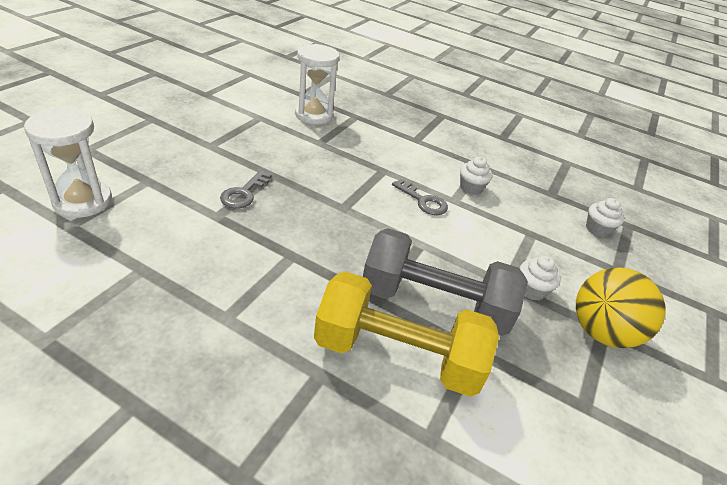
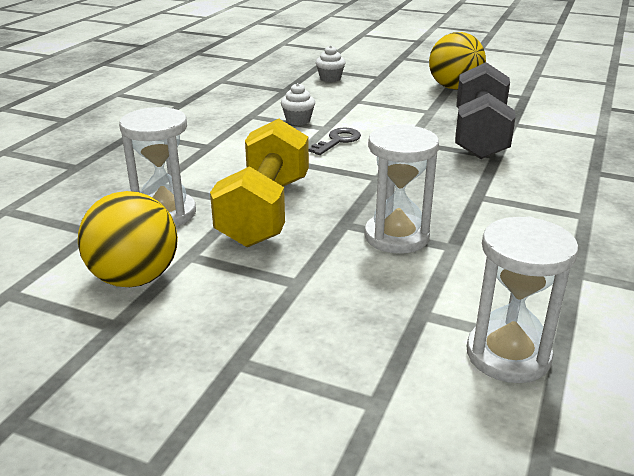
camera: 90 degrees left, 10 degrees down
(244, 101) = (135, 278): none -> yellow ball
(244, 193) = (396, 237): grey key -> white hourglass
(397, 355) = (546, 147): yellow dumbbell -> yellow dumbbell (265, 211)
(531, 290) = (430, 104): white cupcake -> none

